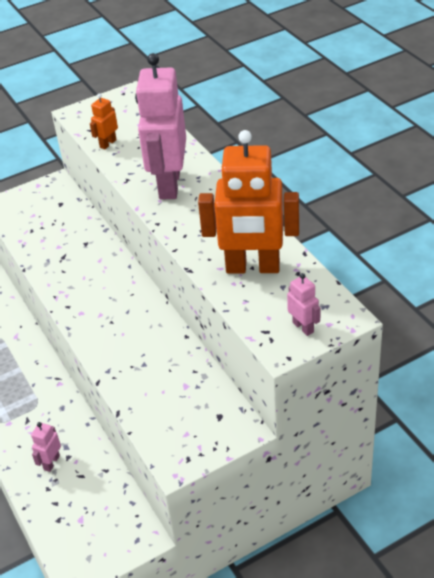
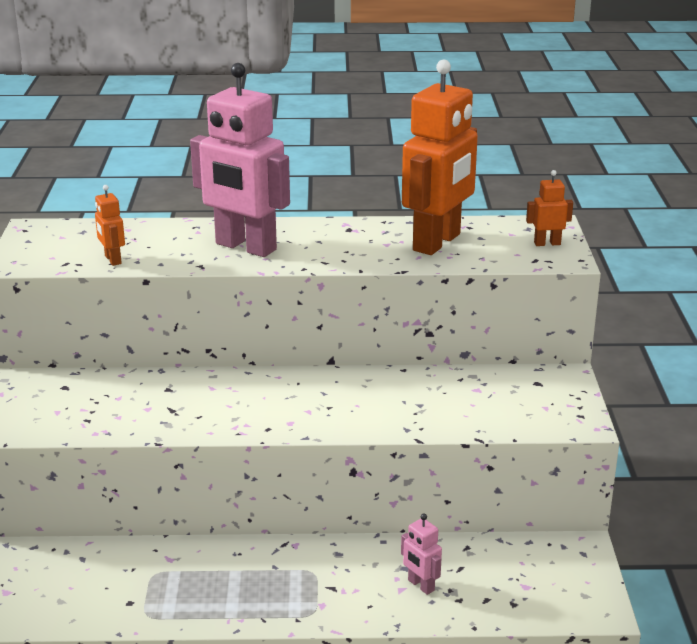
camera: 65 degrees left, 15 degrees down
(303, 327) = (547, 243): pink robot -> orange robot

